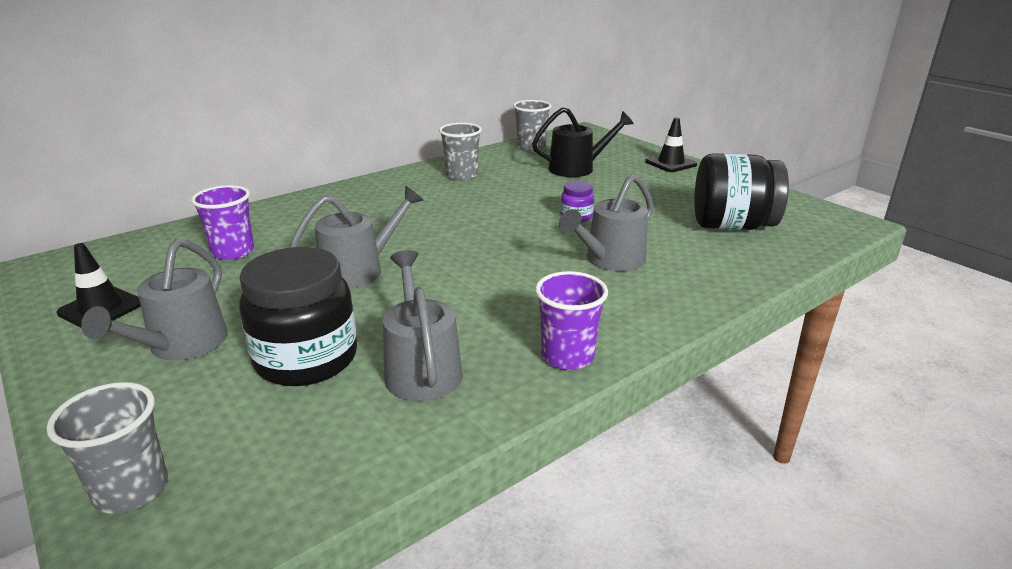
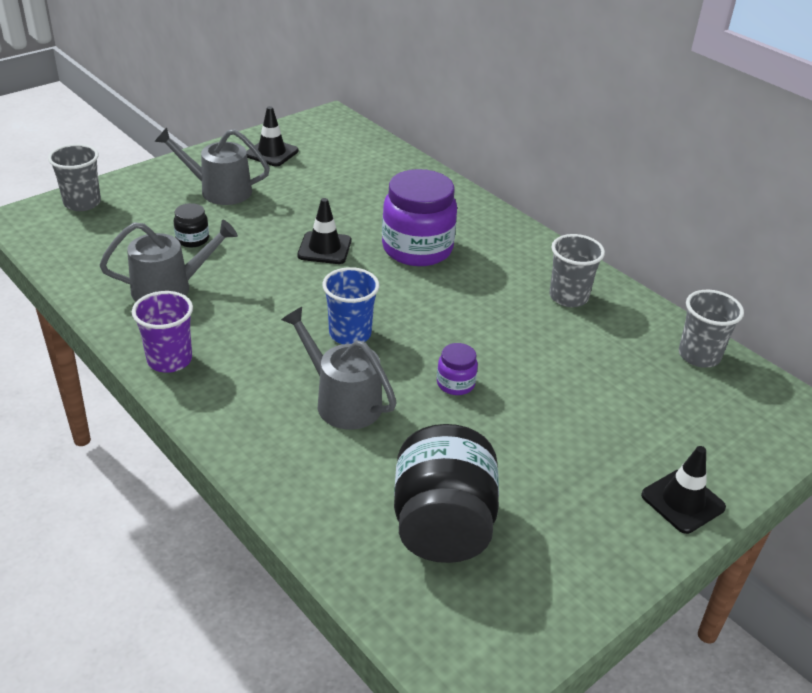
camera: 85 degrees right, 10 degrees up
(233, 252) = (358, 186): purple cup -> none
(306, 359) = (192, 239): black jar -> black jar, size x0.46
(359, 270) = (324, 248): grey watering can -> black traffic cone
(375, 225) = (417, 249): none -> purple jar
(513, 257) = (350, 334): none -> blue cup
(577, 168) = (624, 396): black watering can -> none

